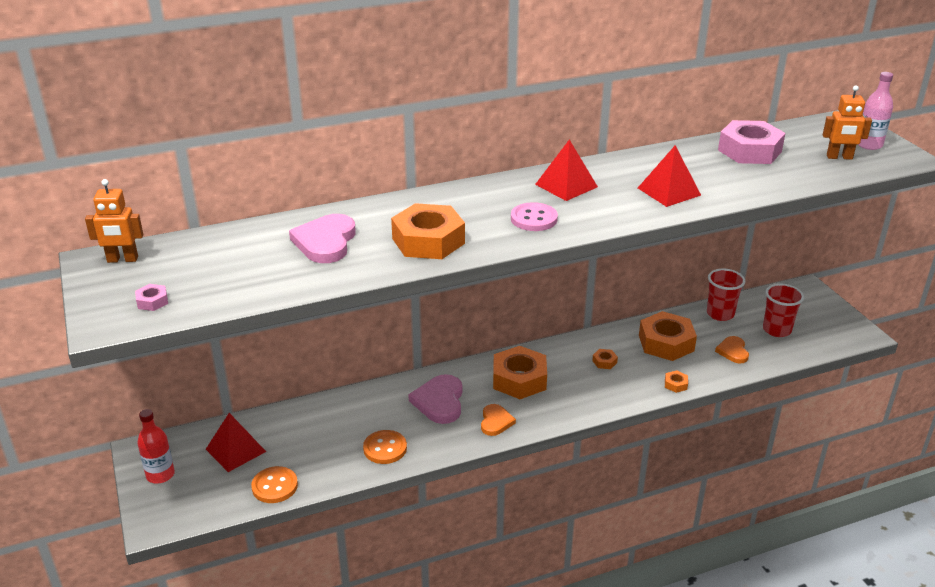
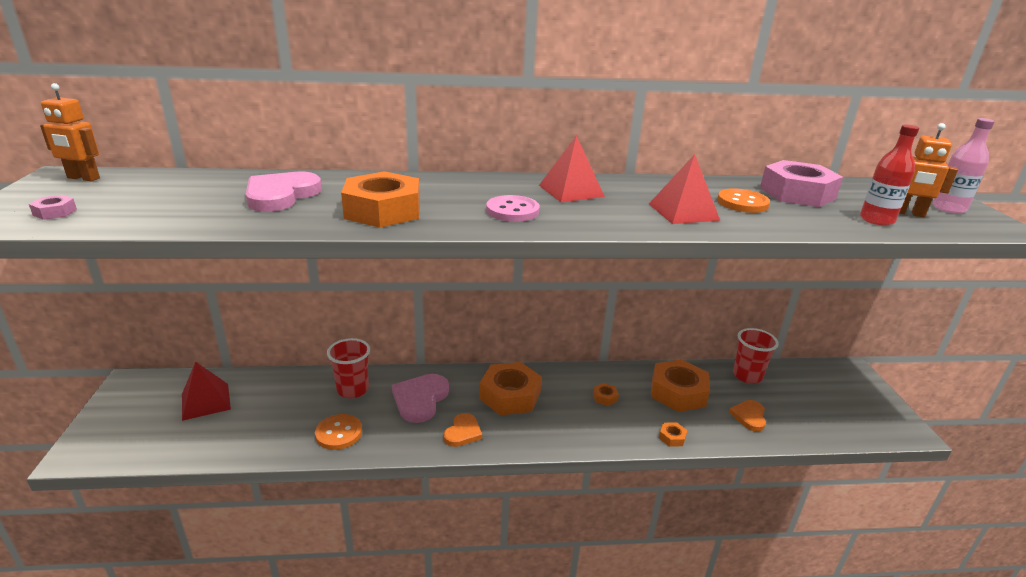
camera: 15 degrees right, 5 degrees down
(160, 475) = (124, 408): red bottle -> red bottle (876, 220)
(274, 486) = (211, 445): orange button -> orange button (742, 203)
(777, 330) = (806, 405): red cup -> red cup (353, 390)

